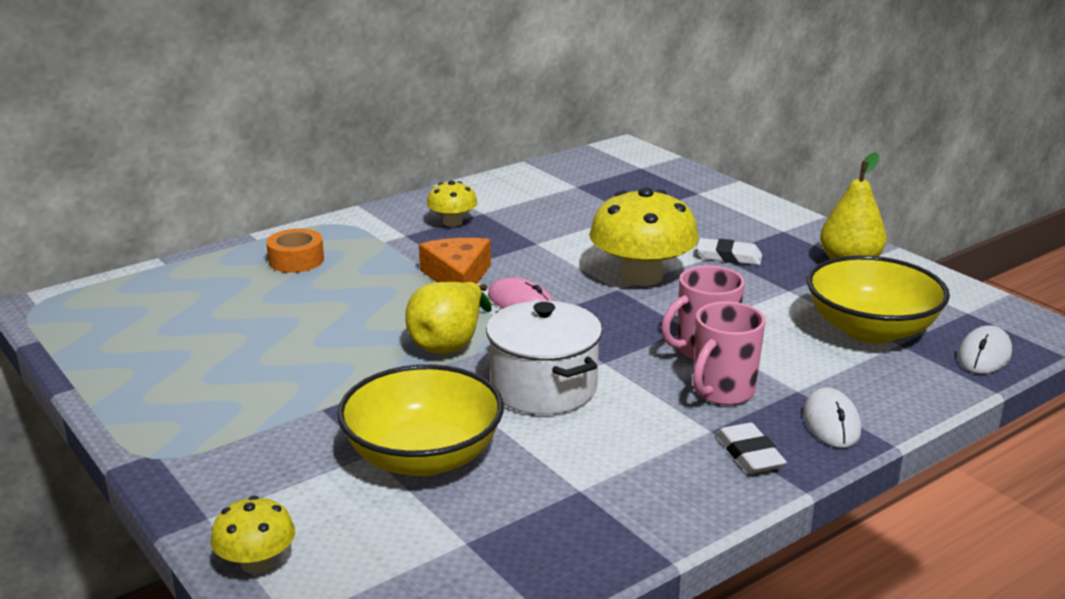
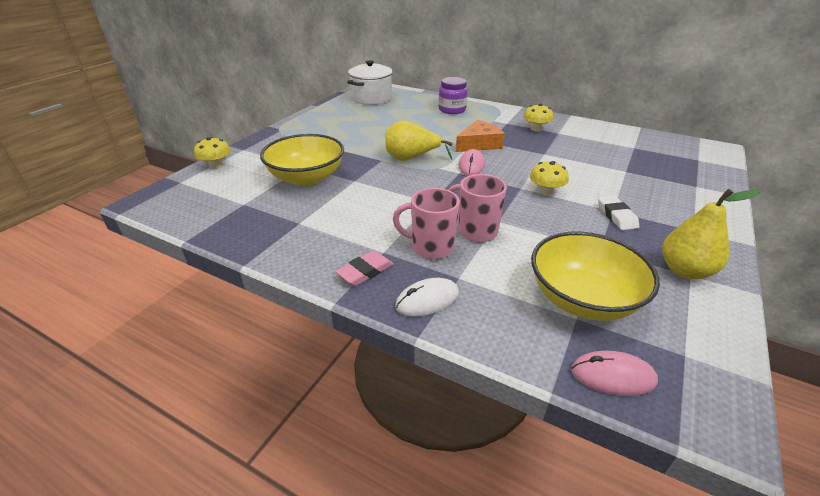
camera: 65 degrees right, 10 degrees up
(296, 260) = (452, 110): orange tape -> purple jar
(544, 388) = (389, 191): white pot -> white pot (371, 98)
(641, 276) = (546, 191): yellow mushroom -> yellow mushroom, size x0.52
(749, 454) = (365, 271): white eraser -> pink eraser
(984, 355) = (613, 376): white mouse -> pink mouse

